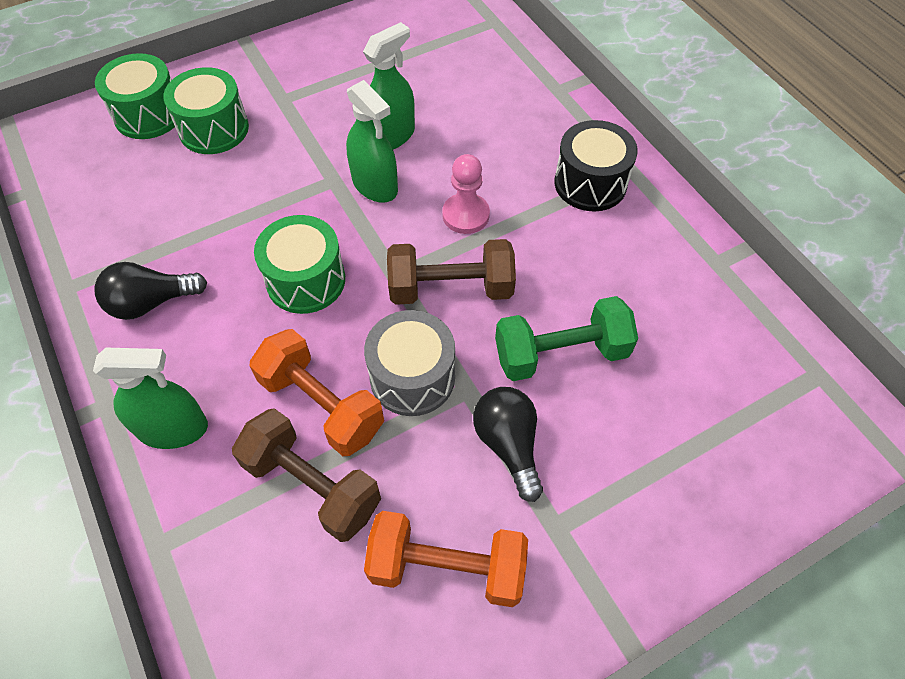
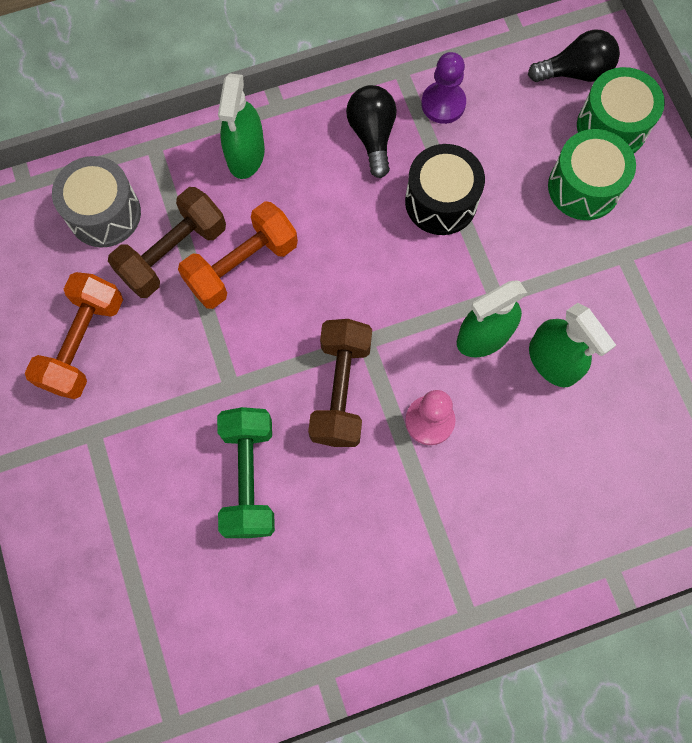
camera: 100 degrees right, 15 degrees up
(113, 244) = (443, 104): none -> purple pawn
(306, 280) = (374, 262): green drum -> none
(412, 377) = (253, 342): grey drum -> grey drum (104, 214)
(508, 444) = (171, 410): black light bulb -> black light bulb (575, 72)
(590, 183) = (454, 564): black drum -> black drum (441, 202)

